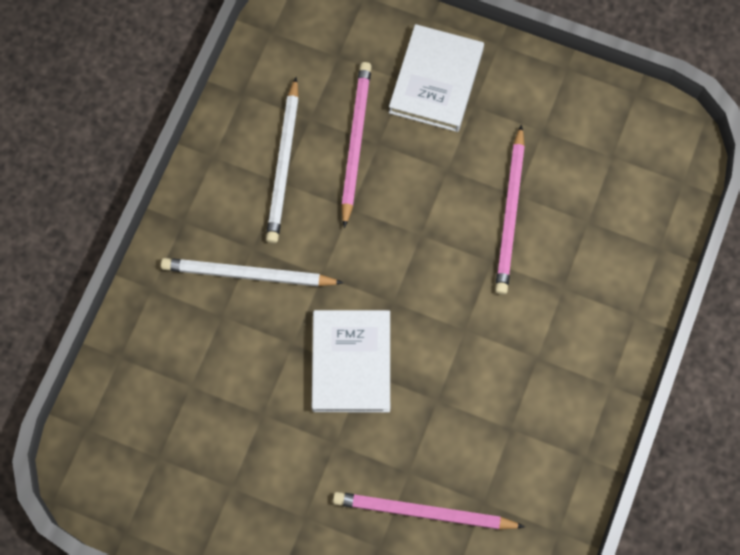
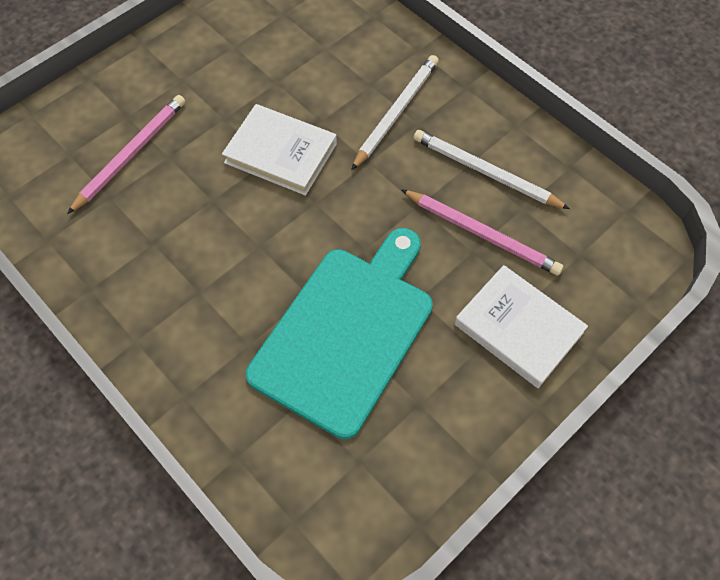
camera: 115 degrees right, 10 degrees down
(510, 213) = (346, 333): pink pencil -> turquoise cutting board

